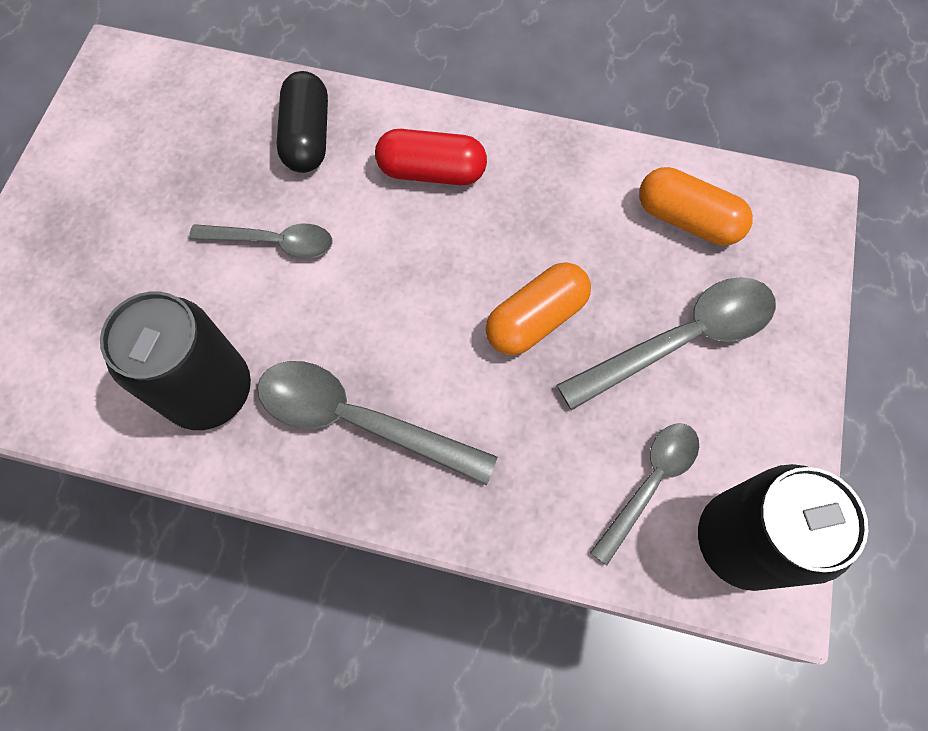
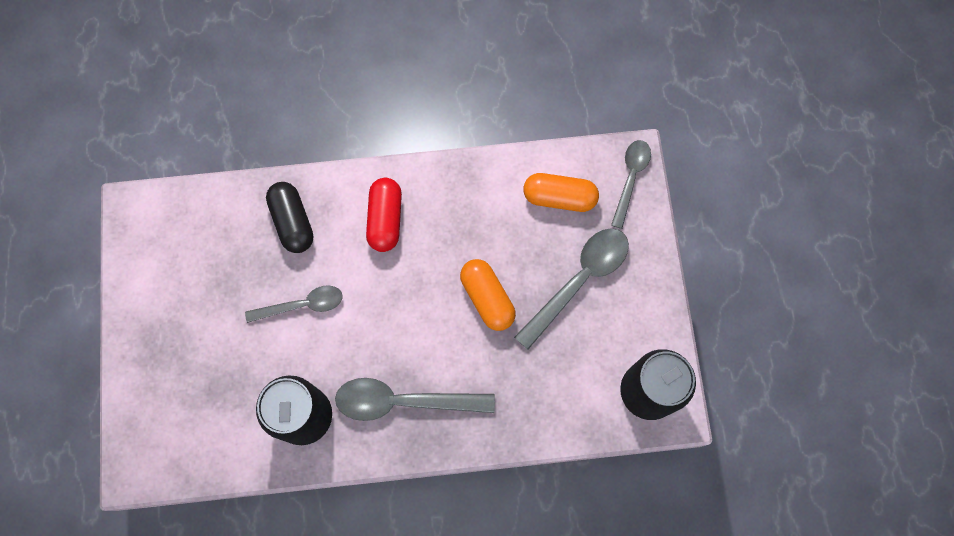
camera: 20 degrees left, 5 degrees up
(432, 171) = (385, 219): red capsule -> red capsule turned 75 degrees counterclockwise
(536, 319) = (487, 298): orange capsule -> orange capsule turned 60 degrees counterclockwise
(650, 483) = (587, 377): grey spoon -> grey spoon (630, 178)

